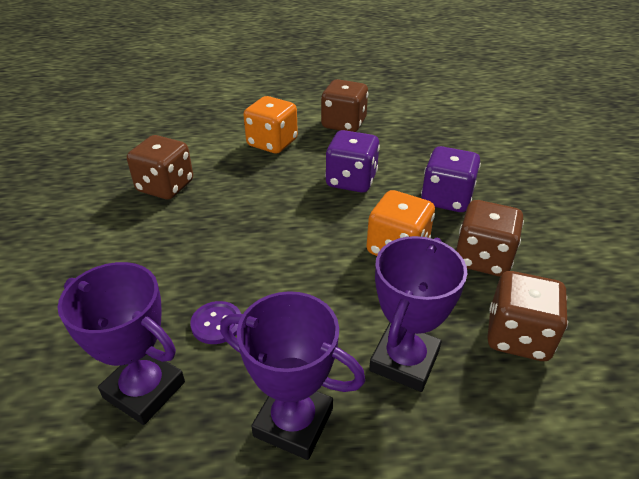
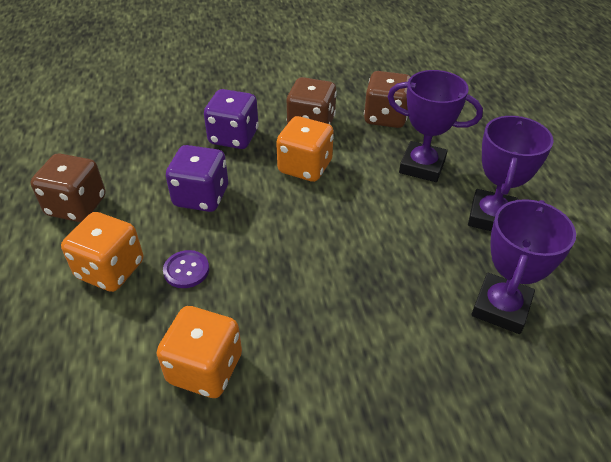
camera: 95 degrees left, 5 degrees up
(165, 186) = (205, 369): brown dice -> orange dice
(216, 324) = (419, 273): purple button -> purple button (186, 270)

